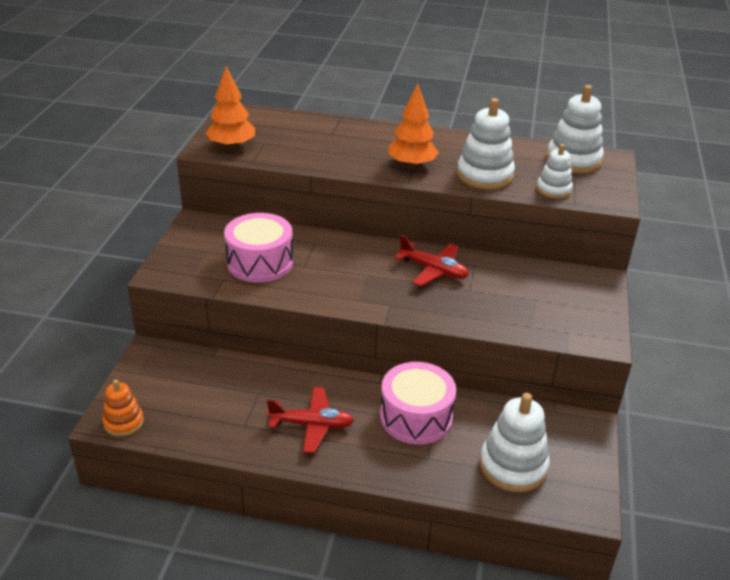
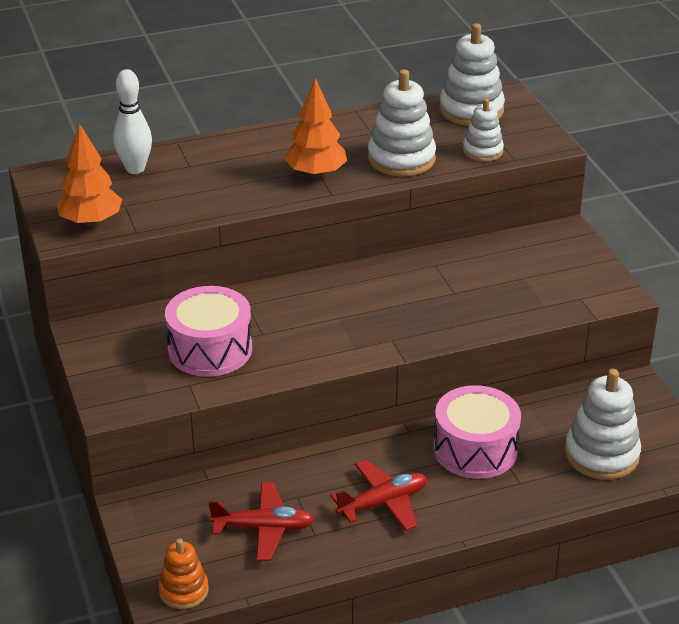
camera: 30 degrees left, 0 degrees up
(295, 125) = (135, 169): none -> white bowling pin
(433, 270) = (400, 286): red plane -> red plane (263, 528)

